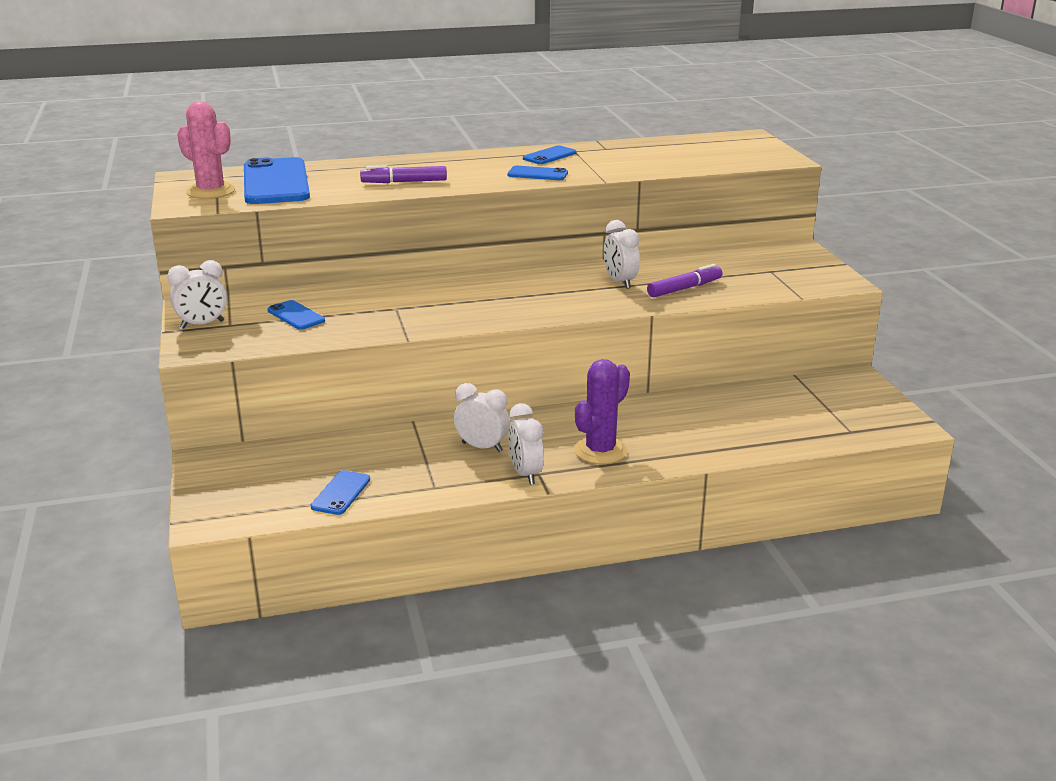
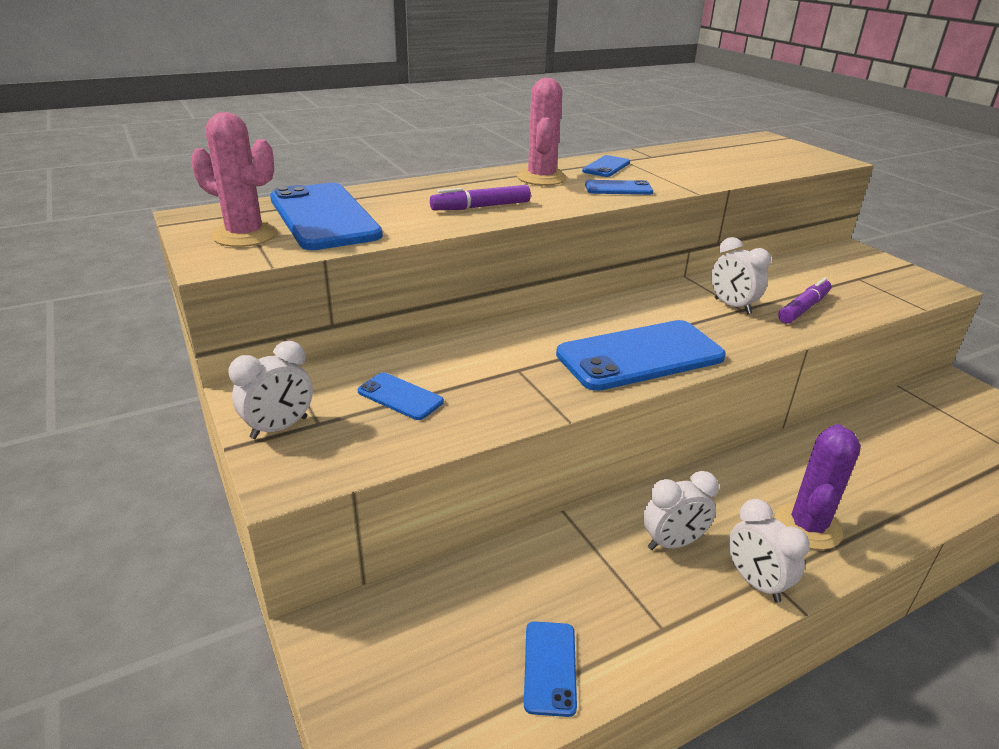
camera: 15 degrees left, 5 degrees up
(480, 162) = (541, 178): none -> pink cactus
(482, 447) = (673, 543): white clock -> white clock turned 150 degrees clockwise
(501, 308) = (640, 356): none -> blue phone

